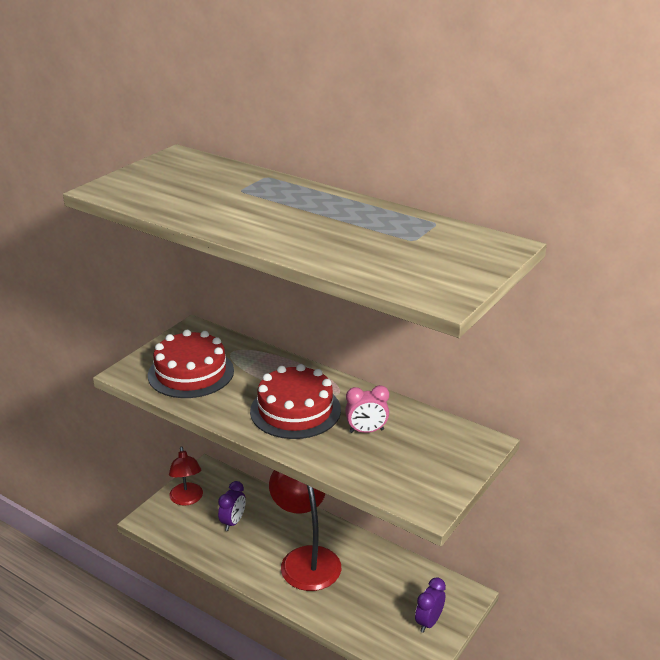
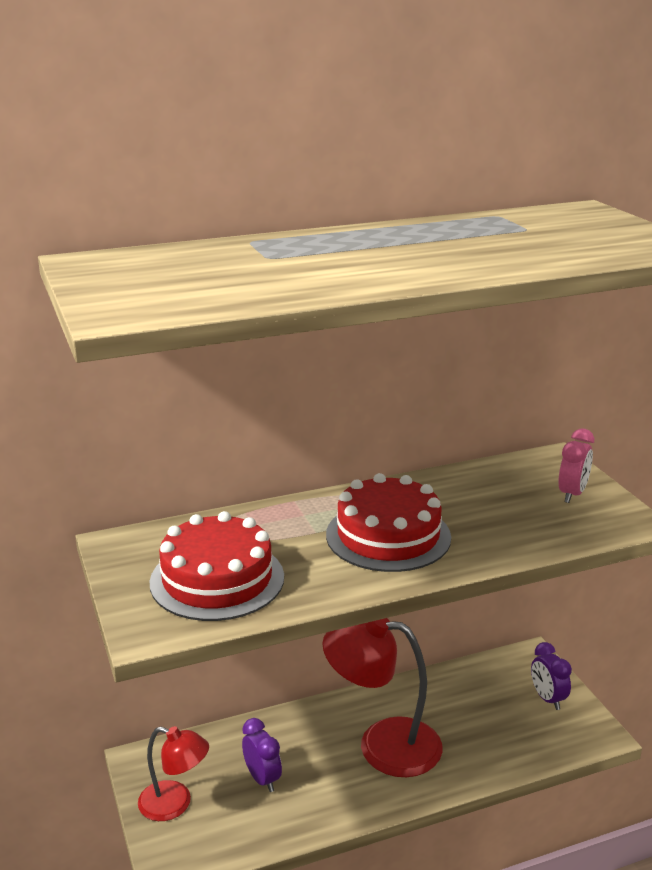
camera: 55 degrees left, 5 degrees down
(366, 431) = (474, 508): pink clock -> pink clock (572, 494)

